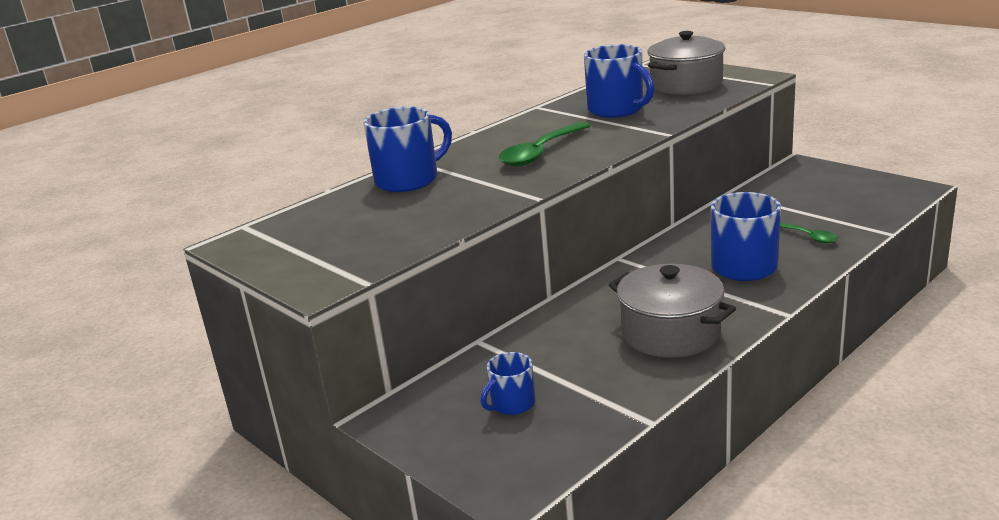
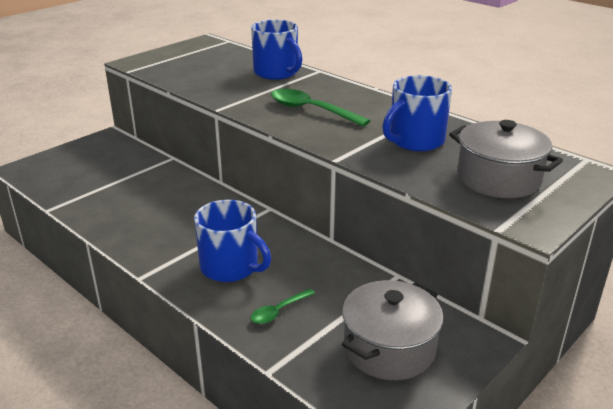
camera: 85 degrees right, 5 degrees up
(512, 404) = (97, 169): blue mug -> none
(670, 333) = (143, 223): grey pot -> grey pot (389, 348)

